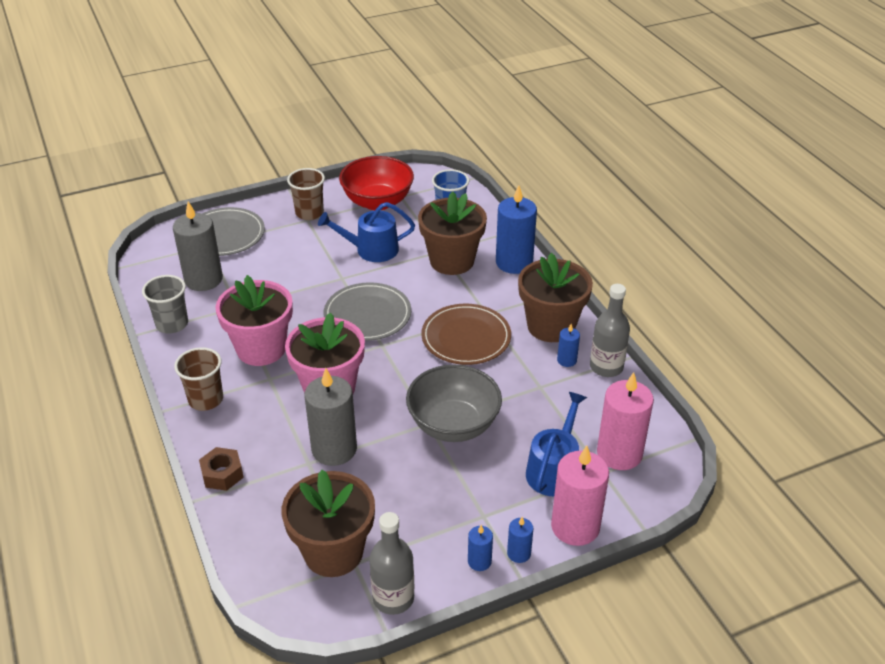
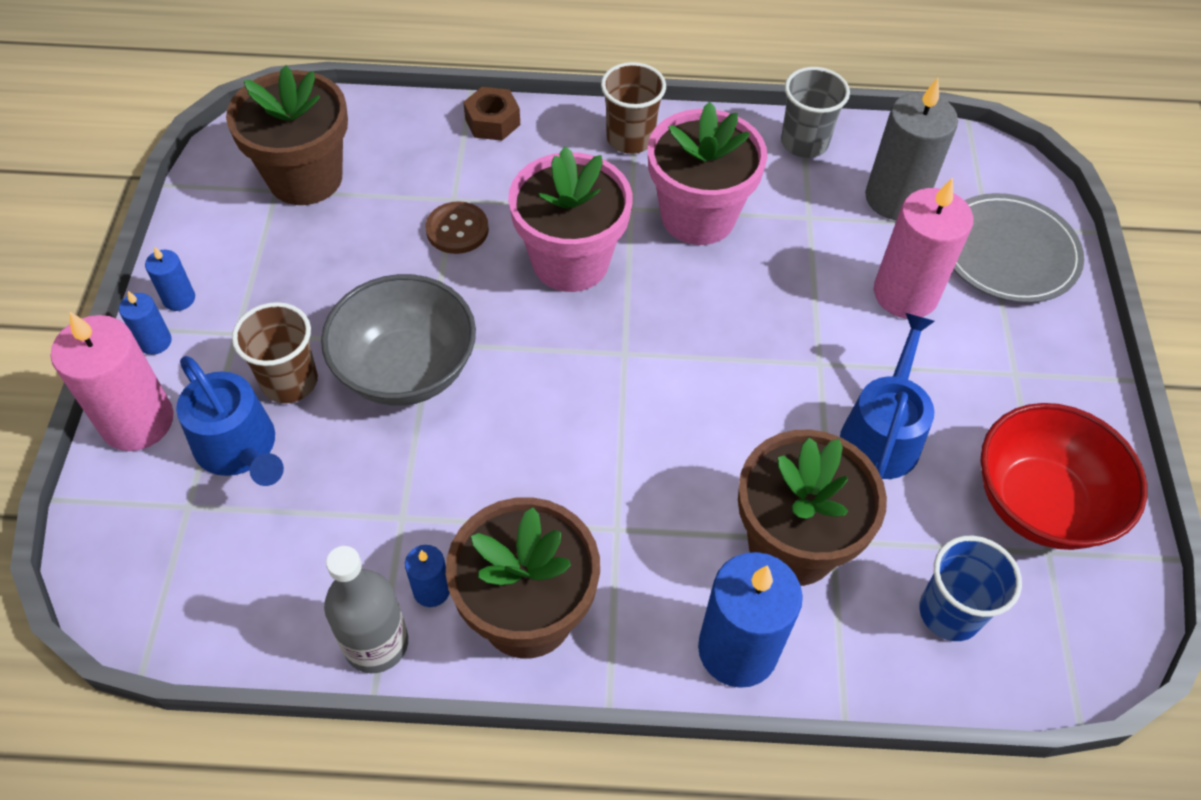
camera: 115 degrees right, 15 degrees up
(309, 213) = (1036, 383): brown cup -> brown cup (289, 381)
(334, 449) = (457, 229): grey candle -> brown button
(367, 315) = (705, 361): grey plate -> none
(393, 598) = (204, 205): grey bottle -> none
(466, 337) = (575, 469): brown plate -> none
(619, 453) = (200, 548): pink candle -> pink candle (905, 294)

